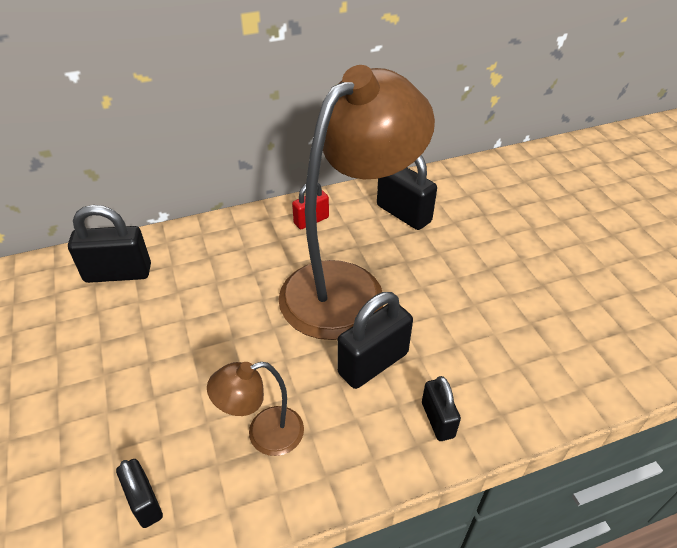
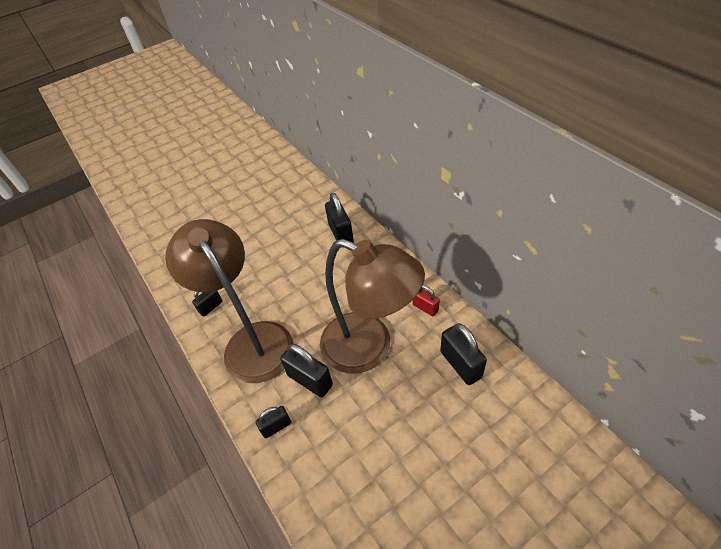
camera: 80 degrees right, 5 degrees up
(264, 434) = (252, 340): brown lamp -> brown lamp, size x2.31
(403, 213) = (460, 364): black padlock -> black padlock turned 60 degrees counterclockwise

